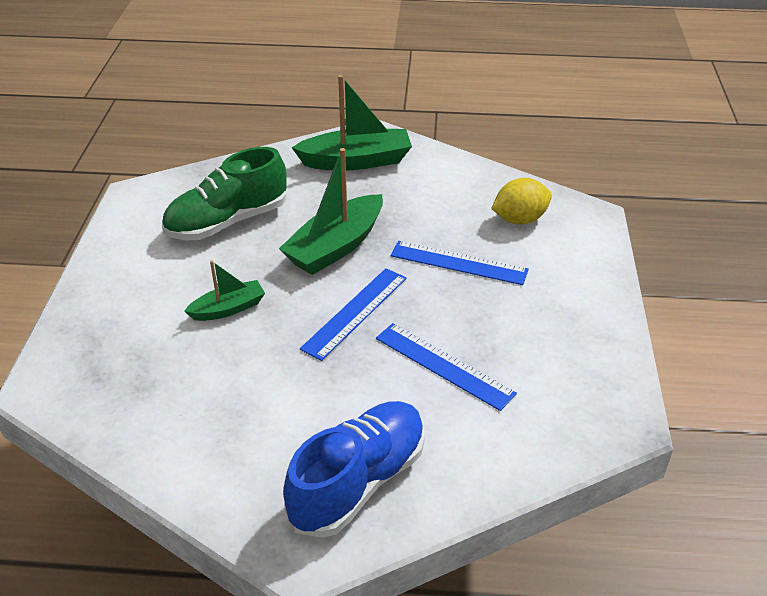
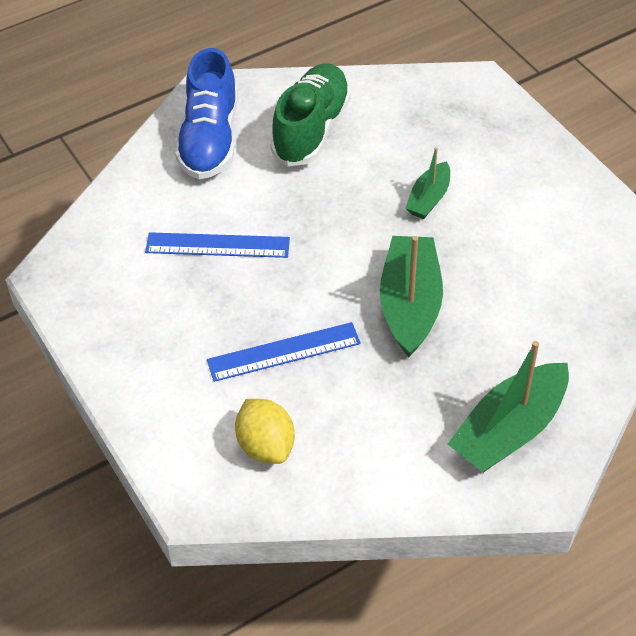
camera: 145 degrees right, 10 degrees up
(227, 222) = (535, 274): green shoe -> green shoe (311, 129)
(355, 313) = (327, 251): blue ruler -> none
(519, 219) = (266, 446): yellow lemon -> yellow lemon turned 60 degrees counterclockwise

